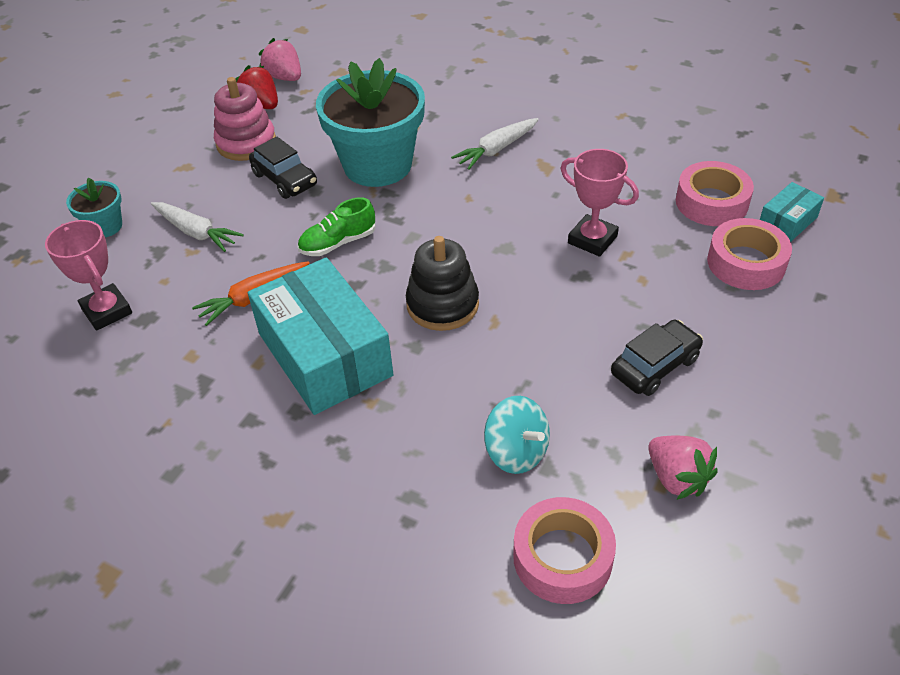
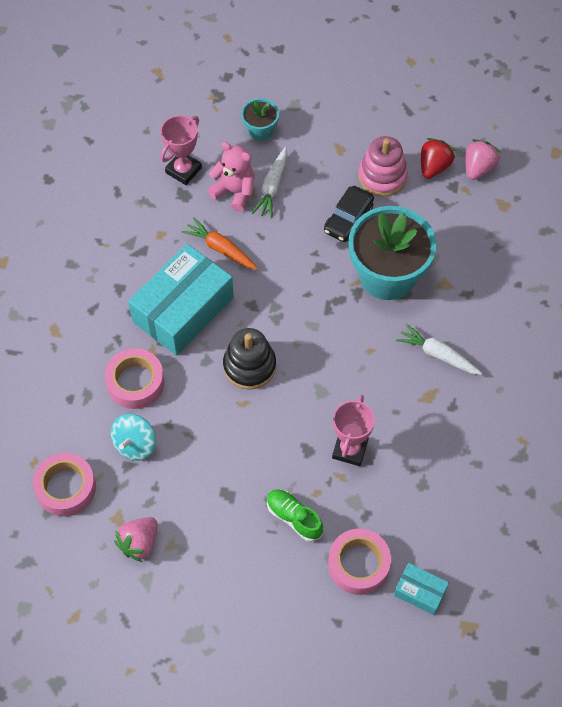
camera: 70 degrees right, 15 degrees up
(177, 267) = (234, 192): none -> pink teddy bear
(338, 243) = (290, 280): green shoe -> green shoe (294, 518)
(655, 366) = (231, 515): black car -> none
(711, 202) = (425, 530): pink tape -> pink tape (135, 382)

